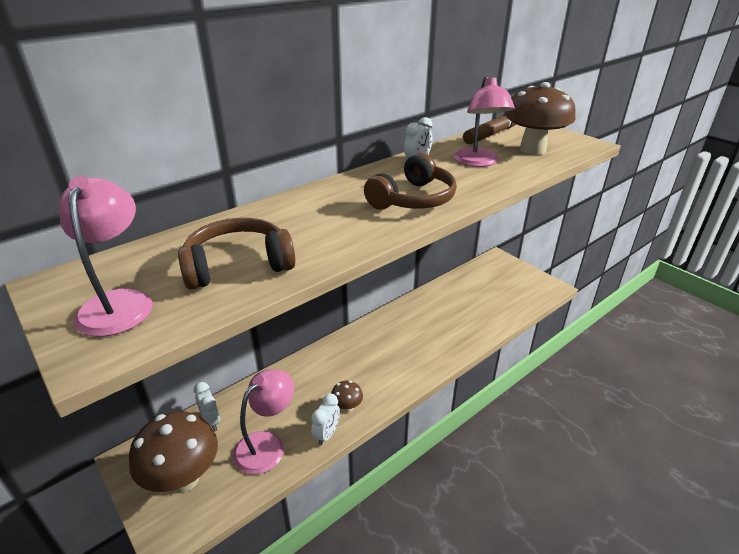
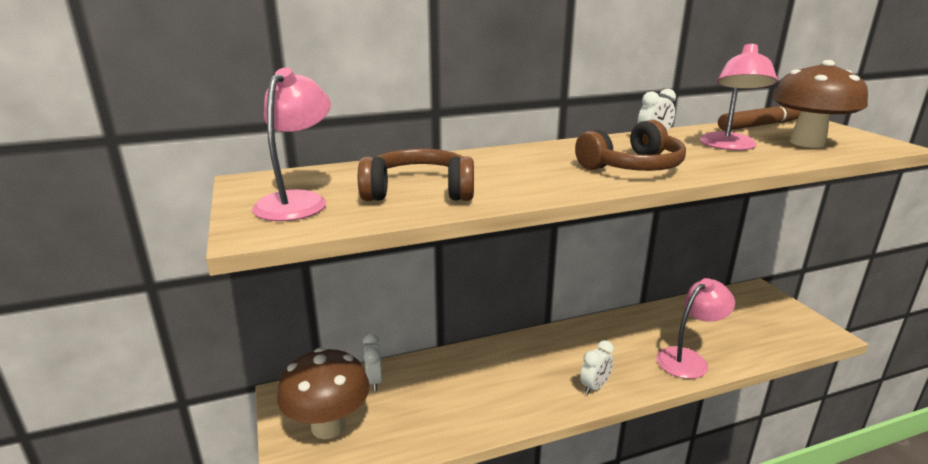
camera: 20 degrees right, 10 degrees down
(267, 444) = (422, 417): pink lamp -> pink lamp (688, 359)
(327, 434) = (490, 424): white clock -> white clock (594, 387)
(347, 407) = (522, 403): brown mushroom -> none

